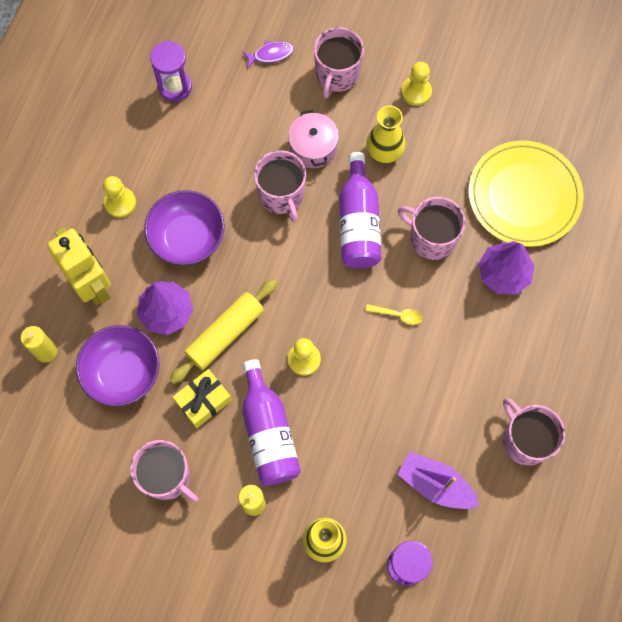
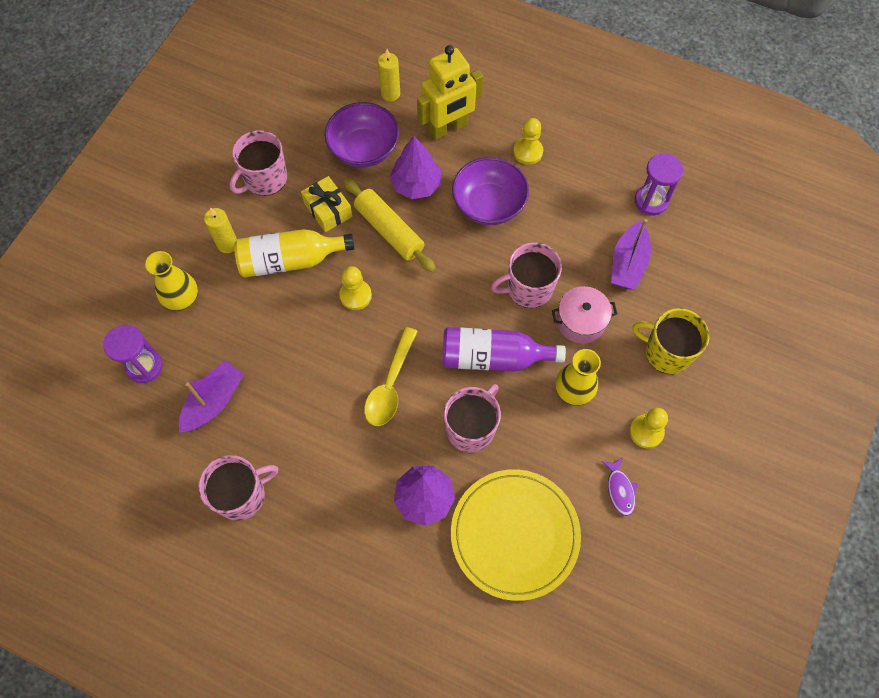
camera: 95 degrees right, 5 degrees down
(247, 107) = (628, 263): none -> purple boat
(268, 432) = (290, 260): purple bottle -> yellow bottle
(270, 54) = (690, 289): purple fish -> purple fish (620, 490)
(337, 75) = (666, 352): pink mug -> yellow mug
(398, 315) = (390, 385): yellow spoon -> yellow spoon, size x1.90

